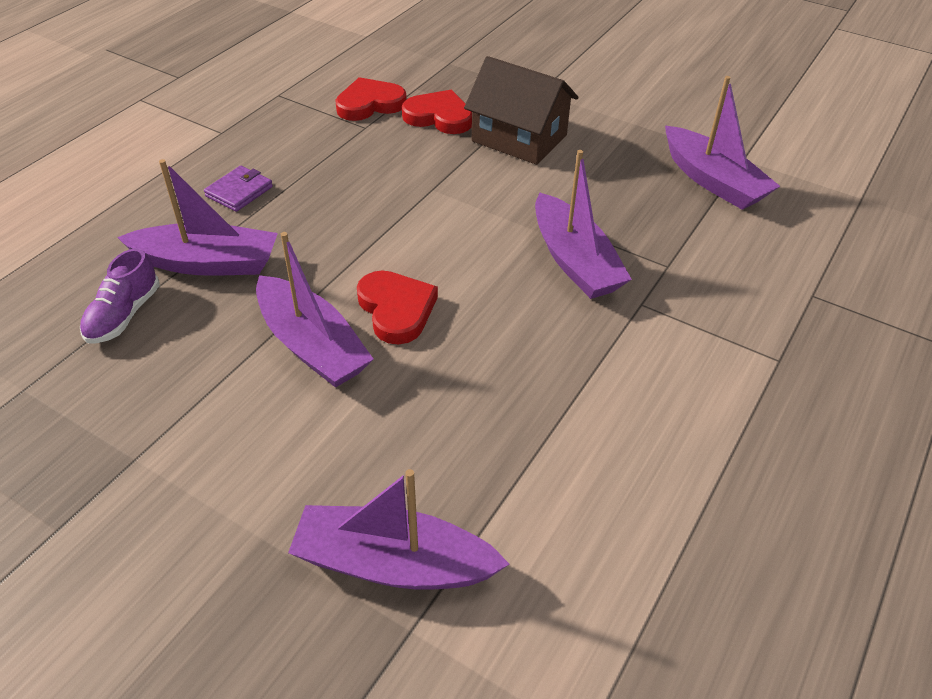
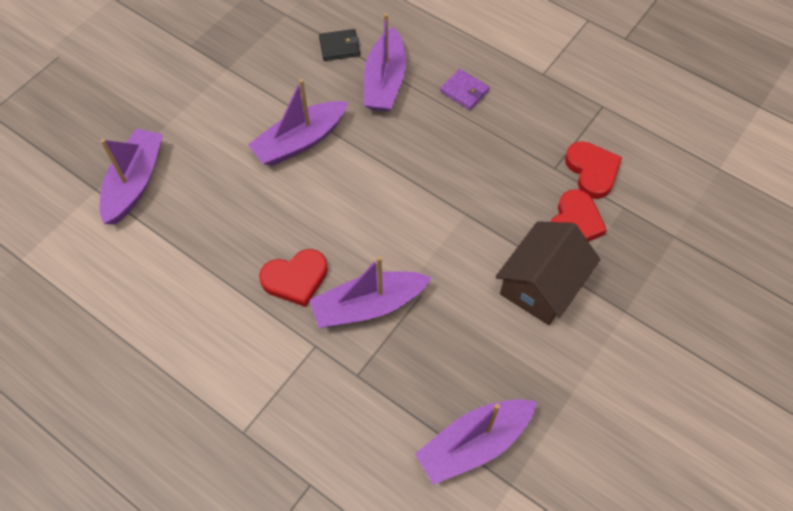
camera: 95 degrees right, 15 degrees up
(124, 315) = (339, 47): purple shoe -> black wallet
(396, 309) = (327, 187): red heart -> red heart (295, 279)

